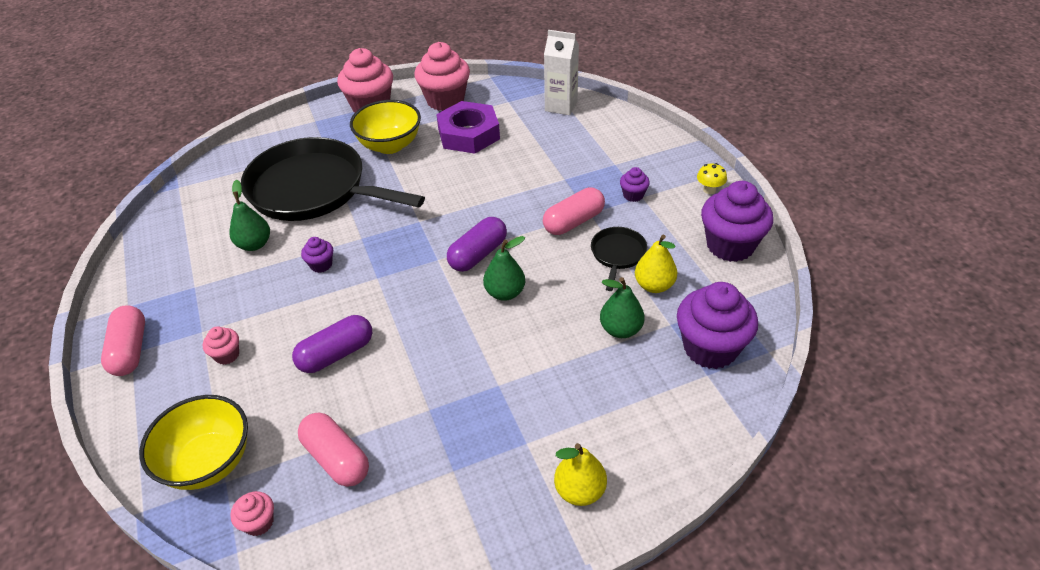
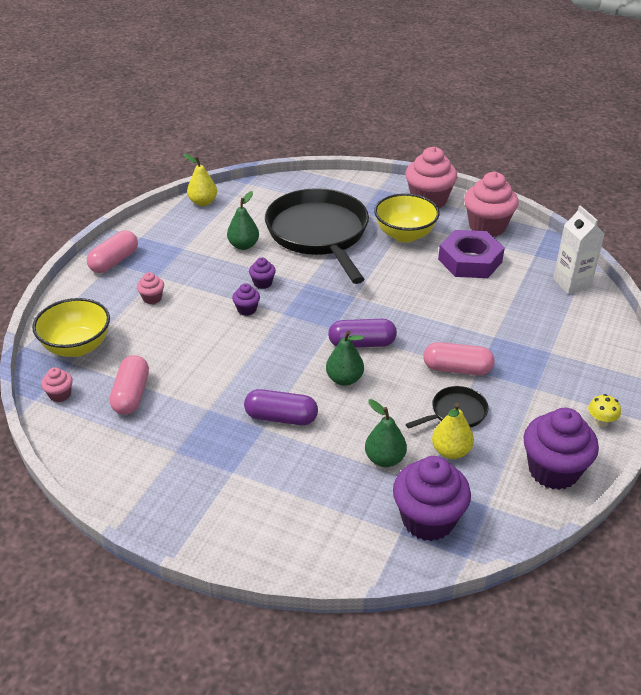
camera: 45 degrees right, 5 degrees down
(336, 354) = (203, 340): purple capsule -> purple capsule (281, 417)
(579, 490) = (224, 522): yellow pear -> yellow pear (203, 202)
(633, 195) = (530, 383): purple cupcake -> purple cupcake (247, 309)

